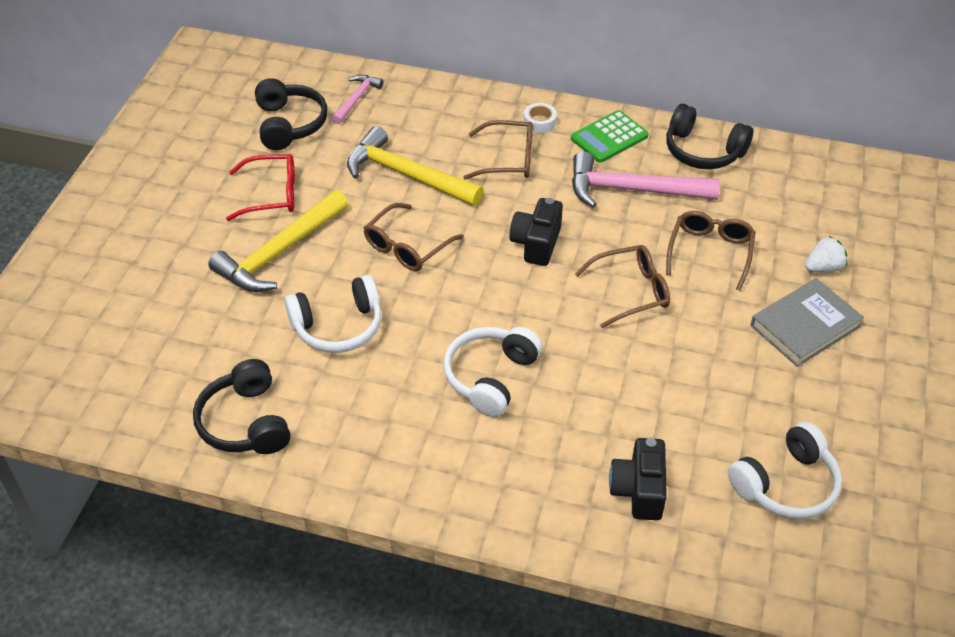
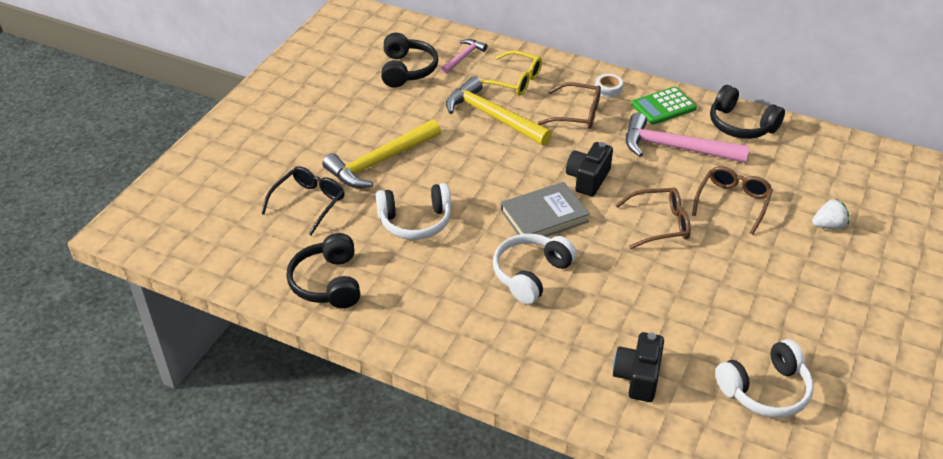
camera: 10 degrees right, 5 degrees down
(201, 319) = (309, 203): none -> black glasses
(272, 194) = (383, 119): red glasses -> none
(407, 247) = (482, 169): brown glasses -> none
(425, 124) = (515, 81): none -> yellow glasses
(805, 326) = (804, 269): grey book -> grey book (544, 216)

